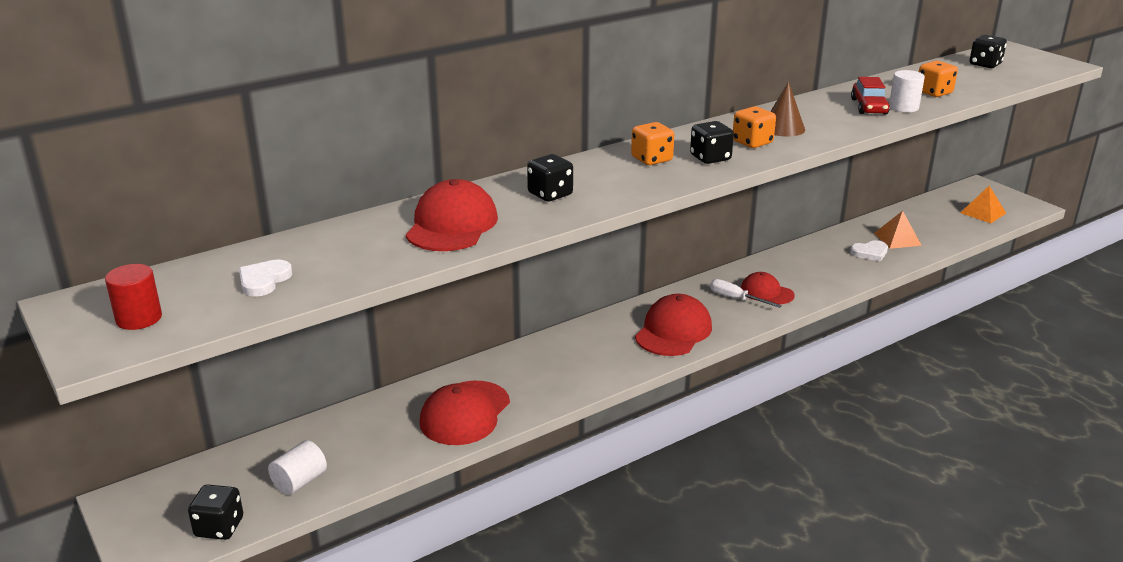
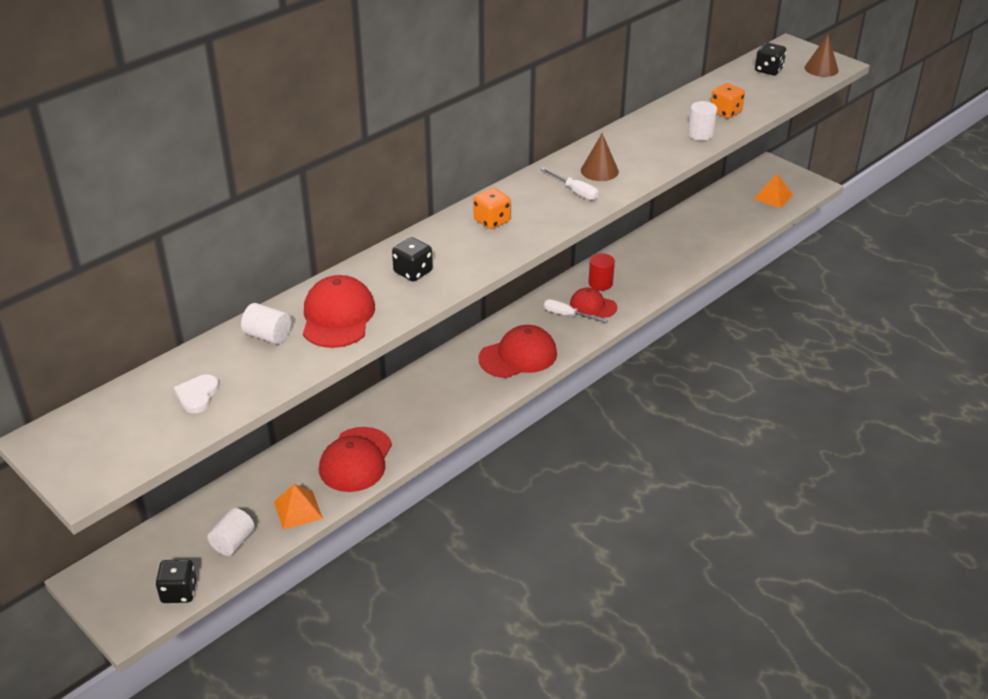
camera: 10 degrees left, 10 degrees up
(139, 318) = (108, 447): red cylinder -> red cylinder (600, 283)
(366, 235) = (268, 336): none -> white cylinder
(673, 331) = (518, 356): red cap -> red cap turned 45 degrees clockwise
(710, 158) = (542, 214): black dice -> none
(752, 142) = (575, 191): orange dice -> white screwdriver
(869, 106) = (671, 136): red car -> none
(870, 253) = (678, 252): white heart -> none
(897, 239) = (700, 234): orange pyramid -> orange pyramid (298, 510)
(1046, 67) = (821, 69): none -> brown cone

